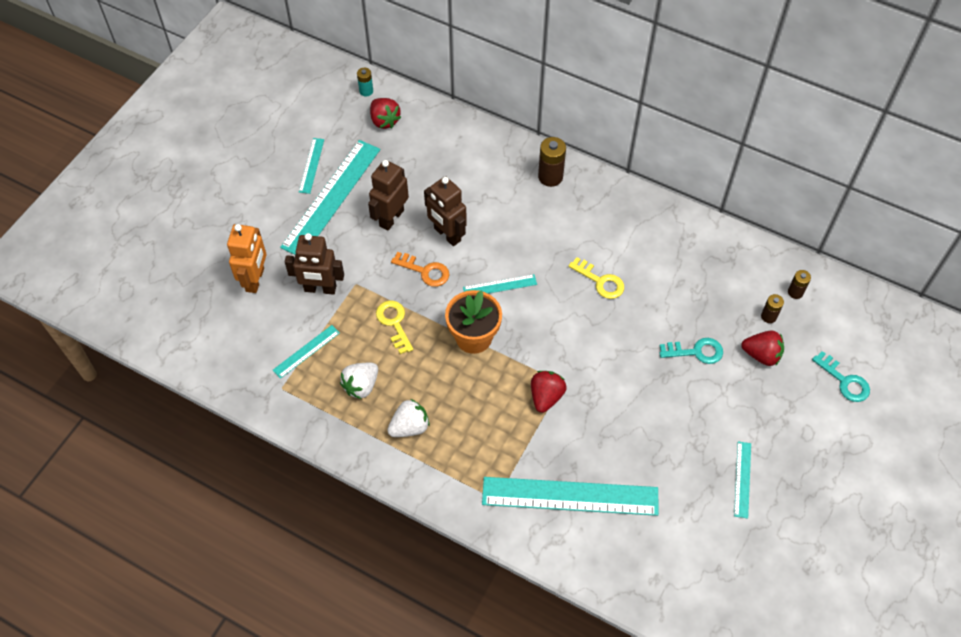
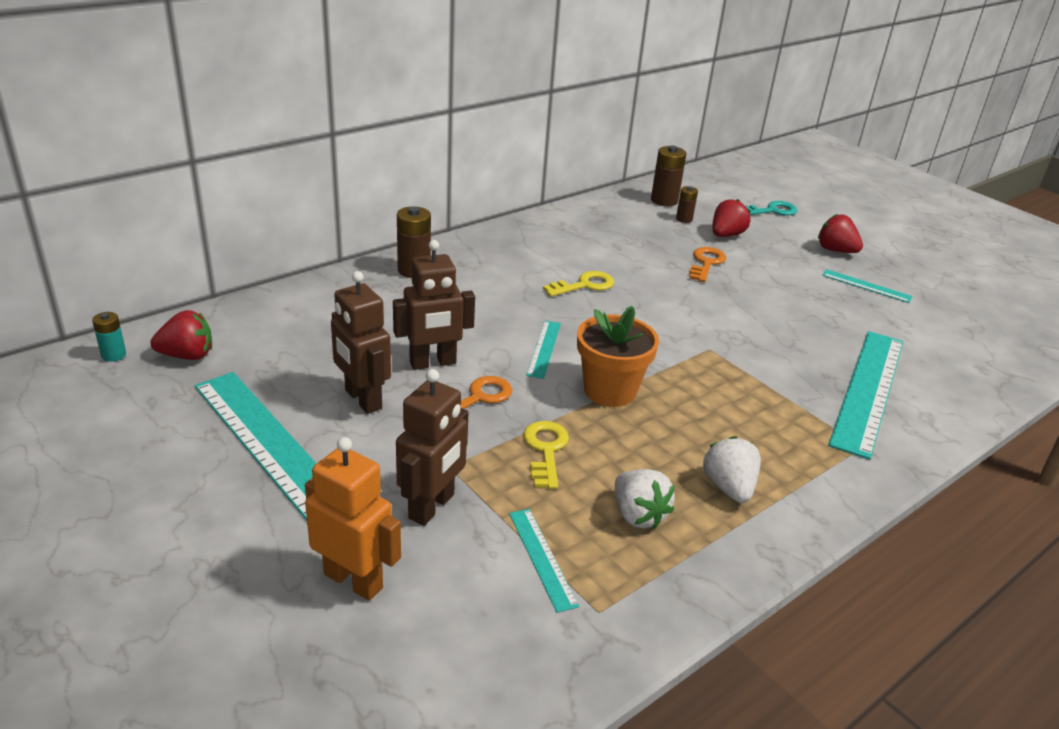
camera: 70 degrees left, 25 degrees down
(311, 165) = (186, 446): turquoise ruler -> none
(394, 323) = (545, 450): yellow key -> yellow key turned 90 degrees clockwise
(546, 396) = (724, 365): red strawberry -> red strawberry (835, 250)
(696, 351) = (706, 263): turquoise key -> orange key
(795, 292) = (664, 201): brown battery -> brown battery, size x1.69

